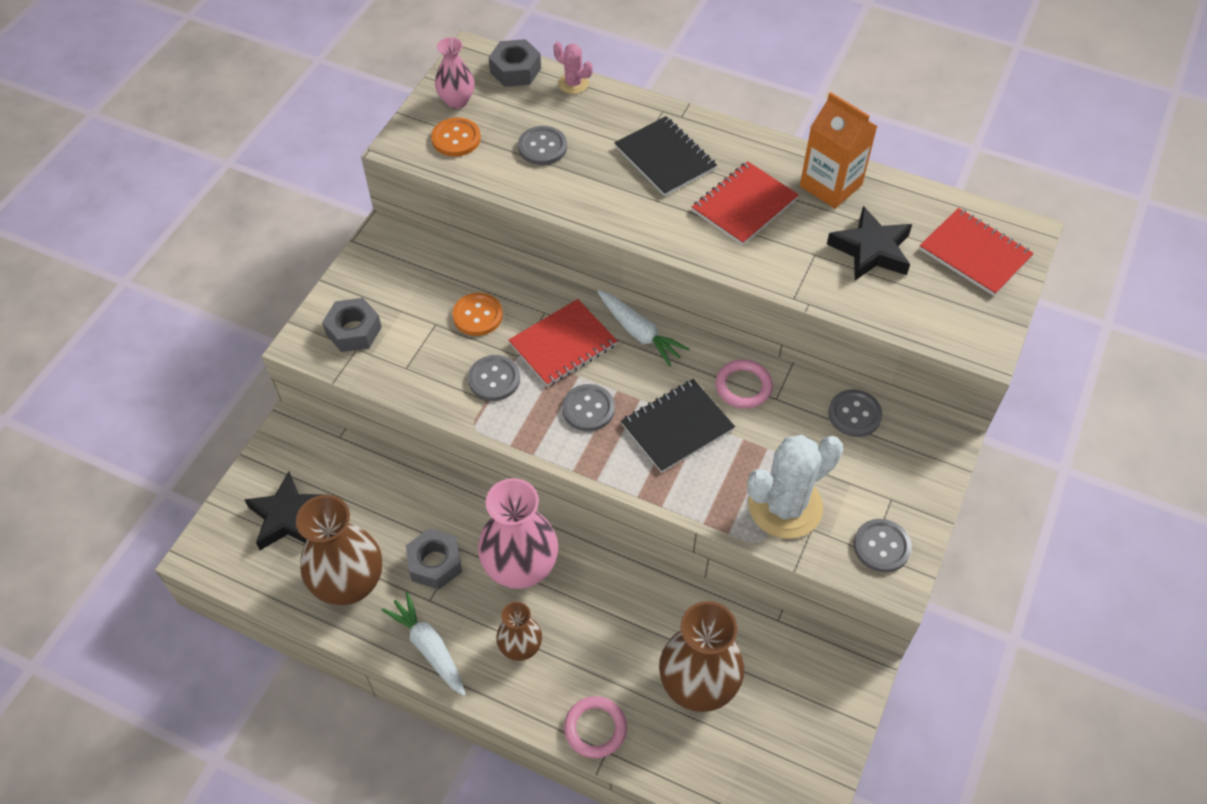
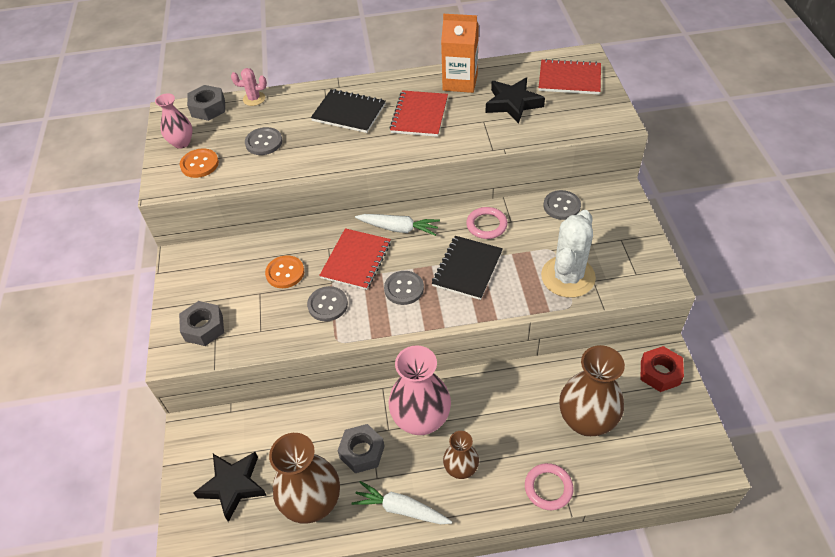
camera: 30 degrees left, 5 degrees down
(832, 688) = (660, 373): none -> red nut
(881, 546) = (639, 267): grey button -> none

